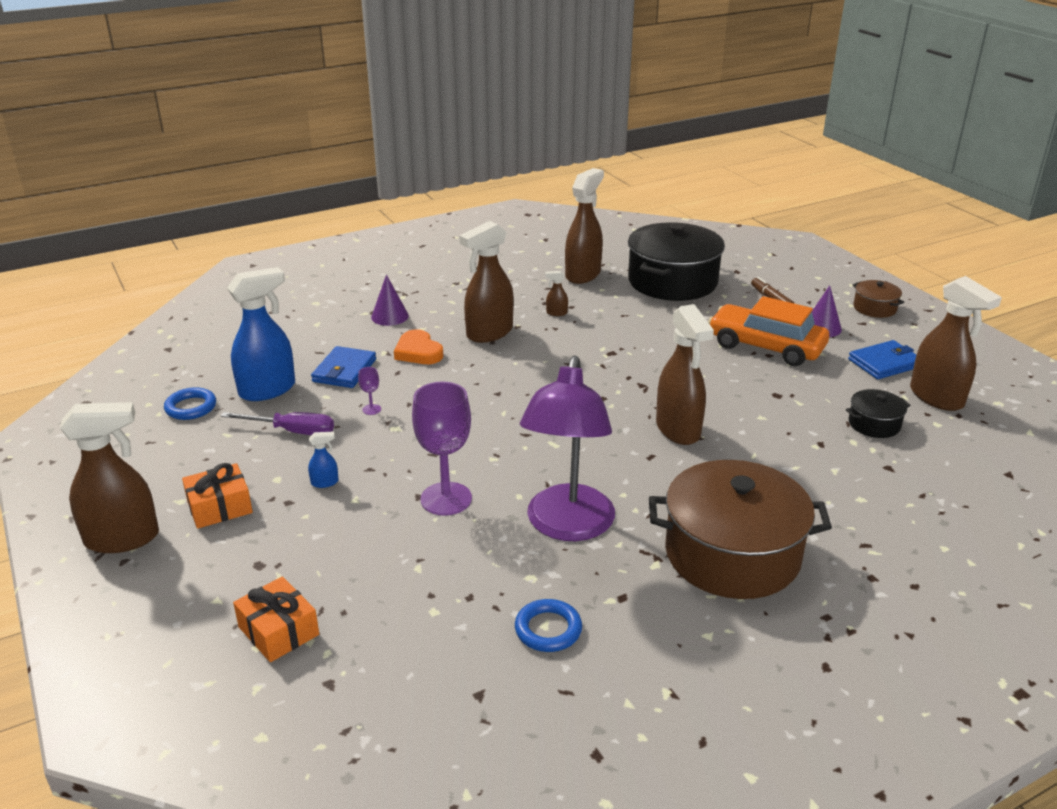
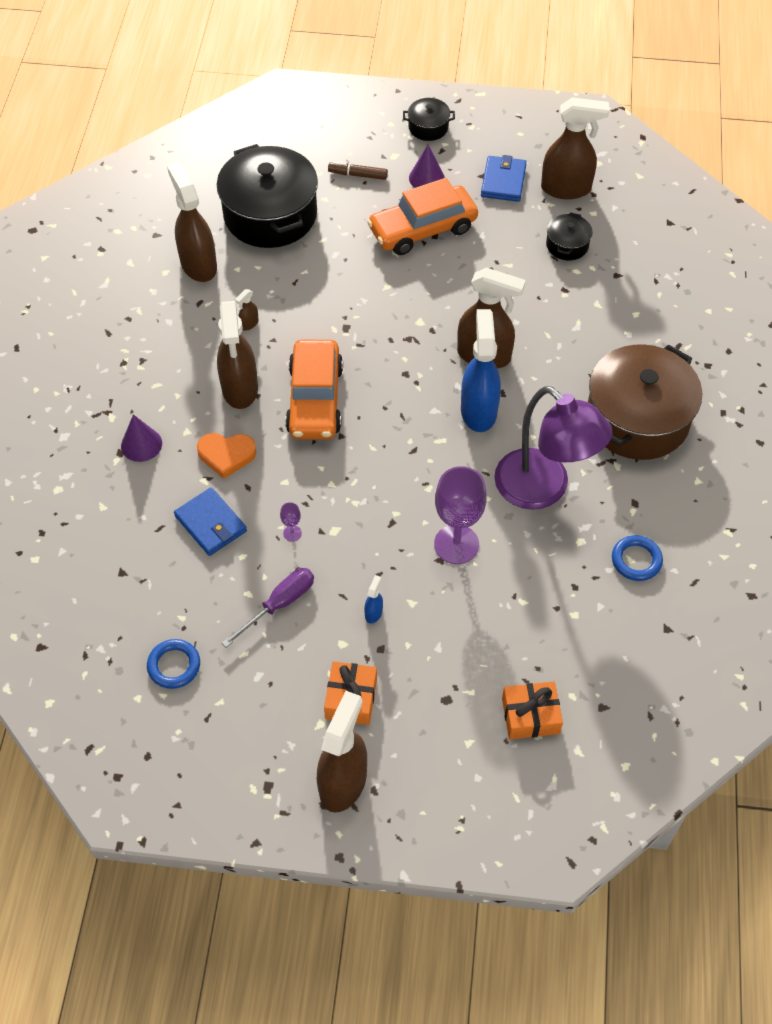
camera: 55 degrees left, 25 degrees up
(268, 390) = (194, 595): blue spray bottle -> blue spray bottle (478, 410)
(519, 367) = (315, 400): none -> orange car
(874, 308) = (428, 127): brown pot -> black pot

